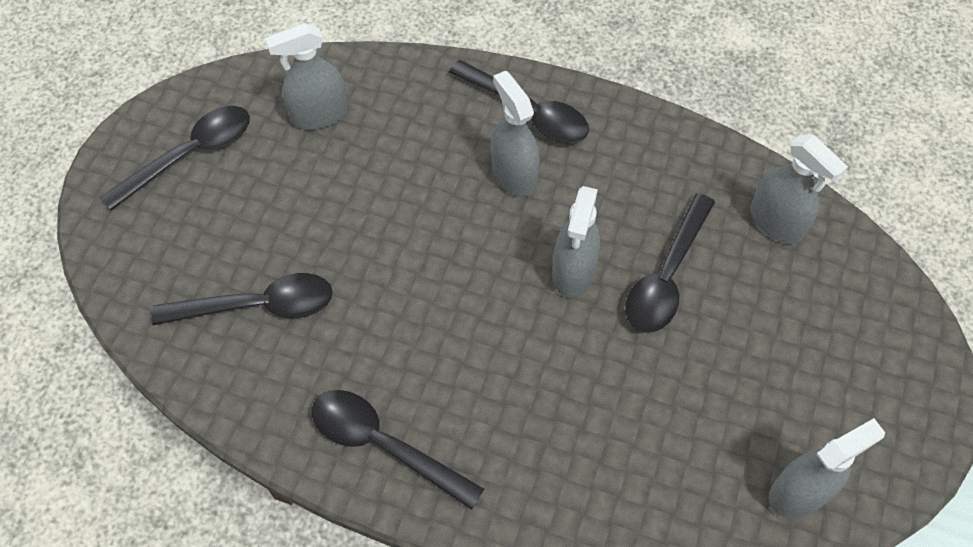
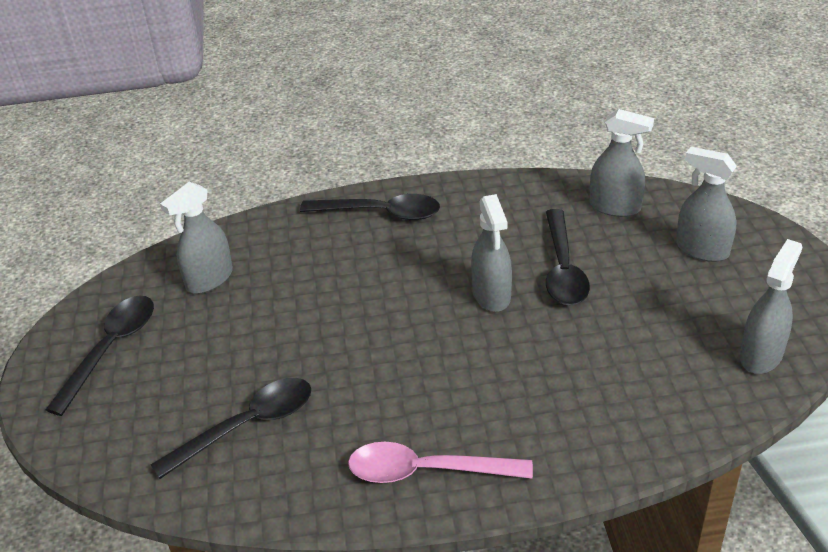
camera: 25 degrees left, 20 degrees down
(384, 445) = (427, 471): black spoon -> pink spoon
(514, 175) = (399, 255): grey spray bottle -> grey spray bottle (702, 249)

